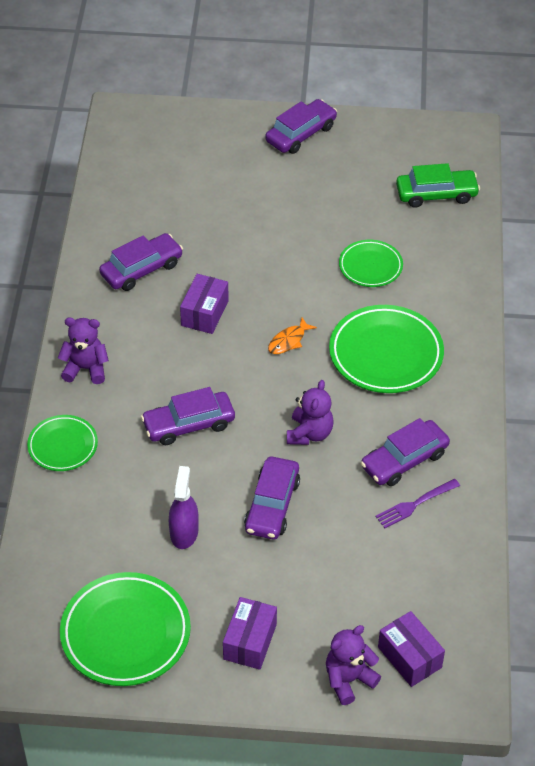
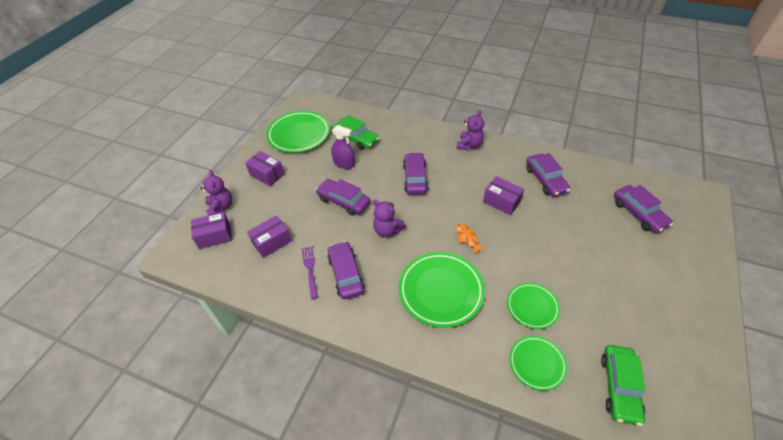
camera: 110 degrees right, 0 degrees up
(63, 446) = (418, 130): green plate -> green plate (537, 364)
(111, 535) = (356, 138): none -> green car
(301, 134) = (696, 300): purple car -> purple car (638, 213)
(388, 571) = (272, 242): none -> purple box

